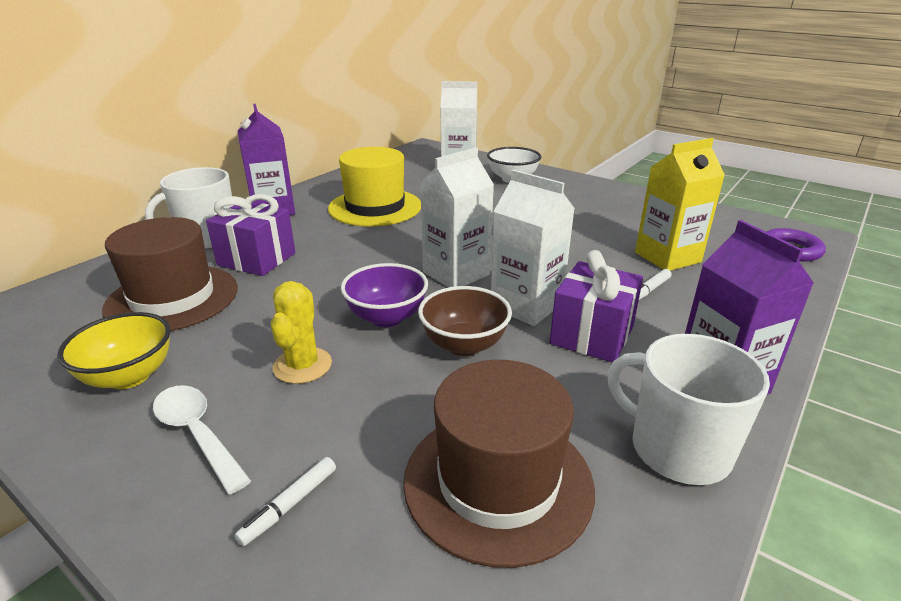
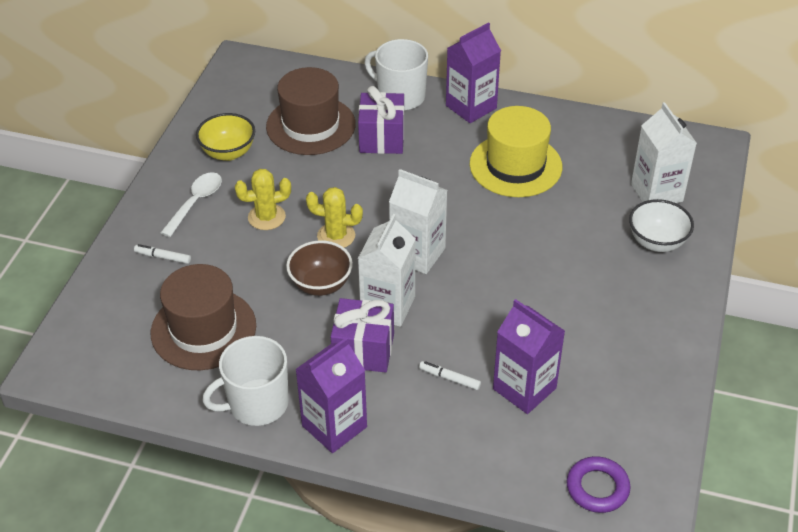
camera: 70 degrees right, 15 degrees up
(387, 317) = (336, 236): purple bowl -> yellow cactus
(667, 257) = (524, 388): yellow carton -> purple carton
(677, 448) = (257, 404): white mug -> white mug turned 135 degrees counterclockwise

